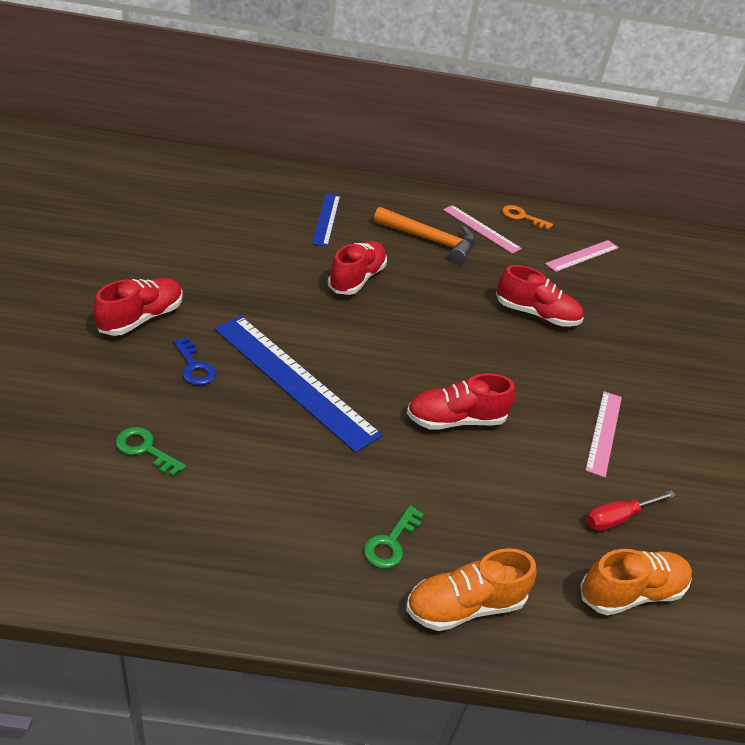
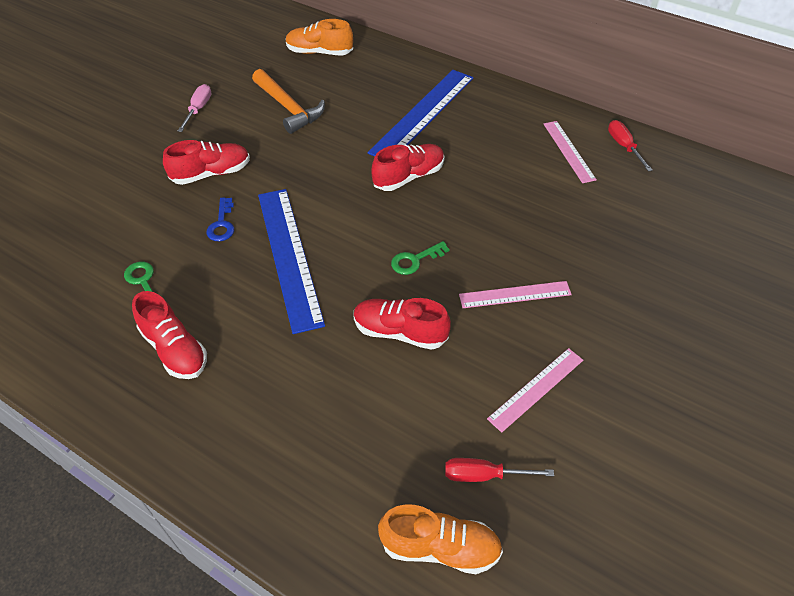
camera: 35 degrees right, 10 degrees up
(73, 255) = (198, 109): none -> pink screwdriver
(326, 219) = (422, 114): blue ruler -> blue ruler, size x1.79
(391, 543) = (265, 420): green key -> green key (415, 260)
(430, 240) = (506, 153): orange hammer -> orange hammer (288, 108)
(464, 606) = (284, 496): orange shoe -> orange shoe (319, 52)
(522, 217) = (623, 146): orange key -> red screwdriver
(536, 314) = (559, 252): red shoe -> red shoe (175, 349)
(582, 255) = (660, 201): pink ruler -> pink ruler (515, 294)

